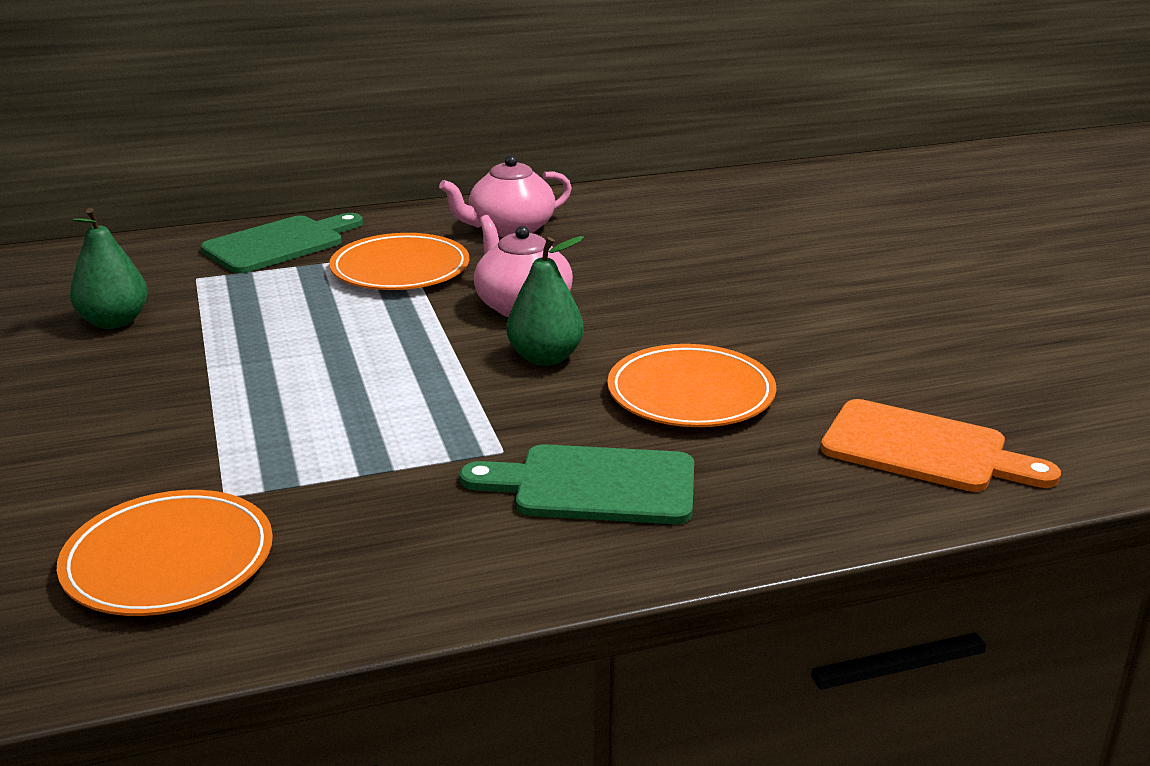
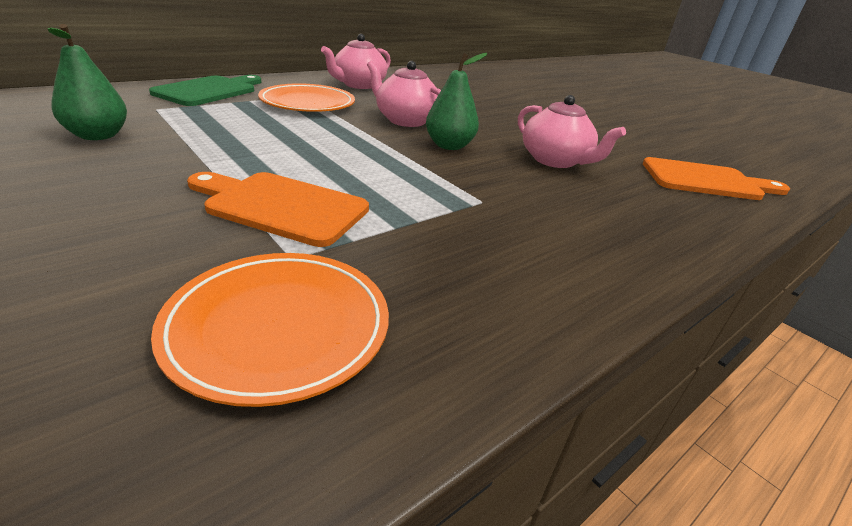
camera: 25 degrees left, 5 degrees up
(253, 435) = (281, 206): none -> orange cutting board
(594, 485) = (565, 217): green cutting board -> none
(690, 394) = (555, 161): orange plate -> pink teapot

